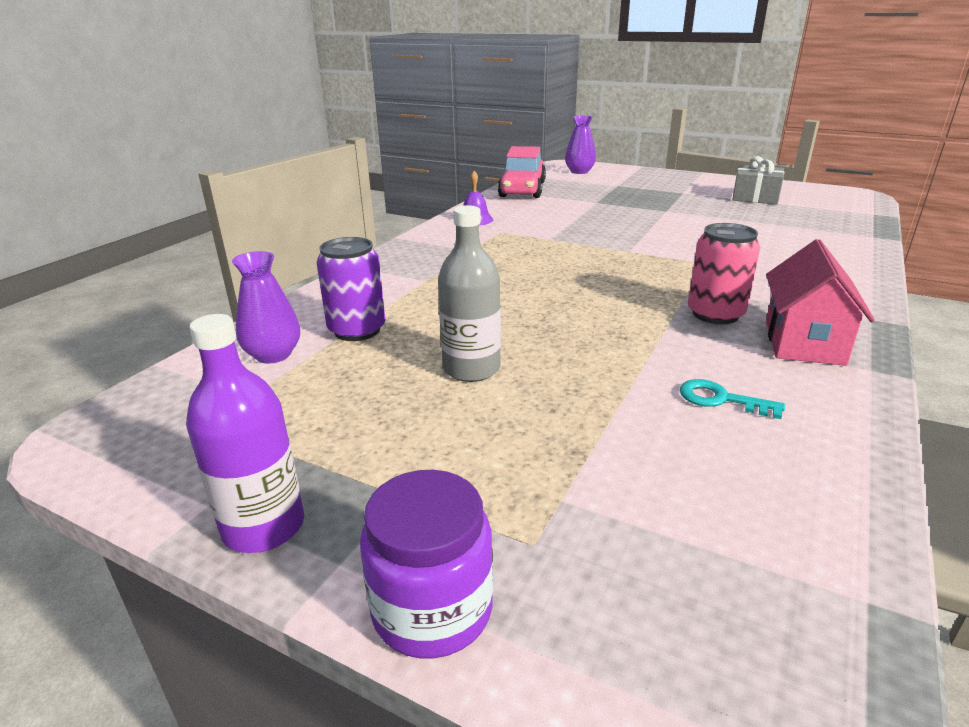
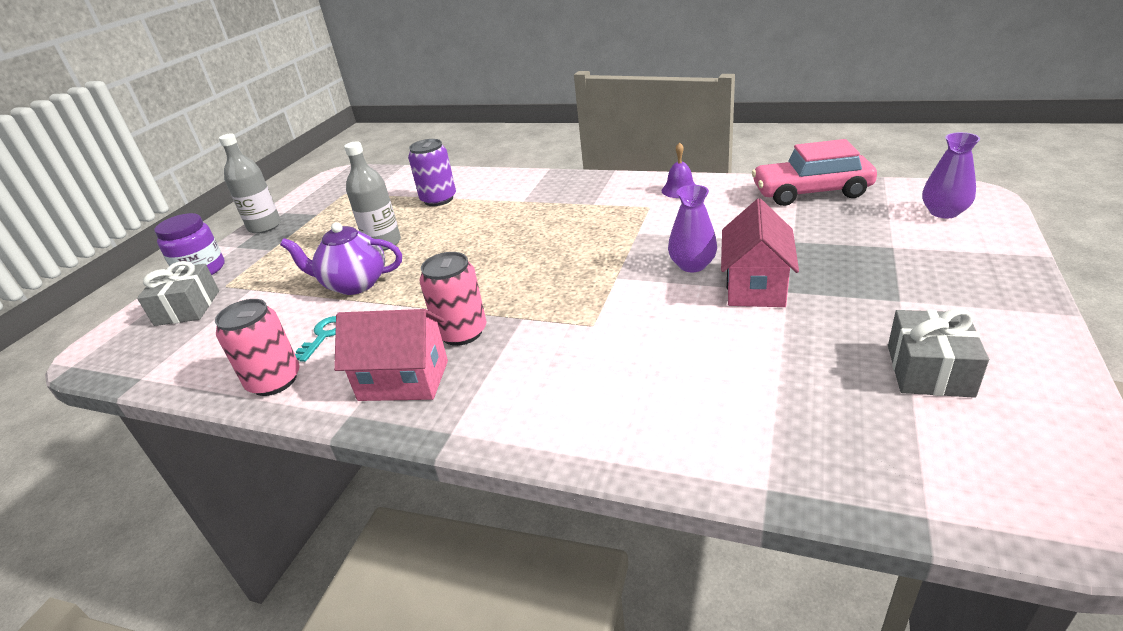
camera: 85 degrees right, 5 degrees up
(263, 527) = (264, 226): purple bottle -> grey bottle
(273, 355) = (409, 187): purple vase -> purple vase (692, 265)
(588, 385) = (354, 284): none -> purple teapot
(612, 590) = (187, 308): none -> grey gift
(657, 216) = (755, 286): none -> pink house
(829, 429) = (274, 381): none -> pink can

